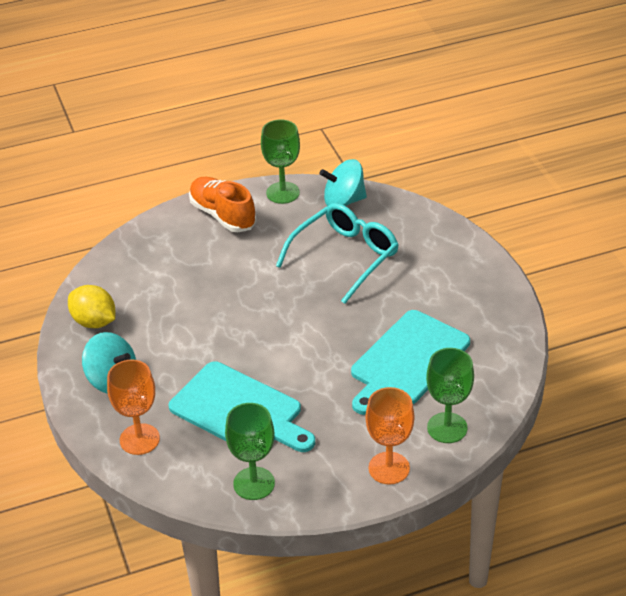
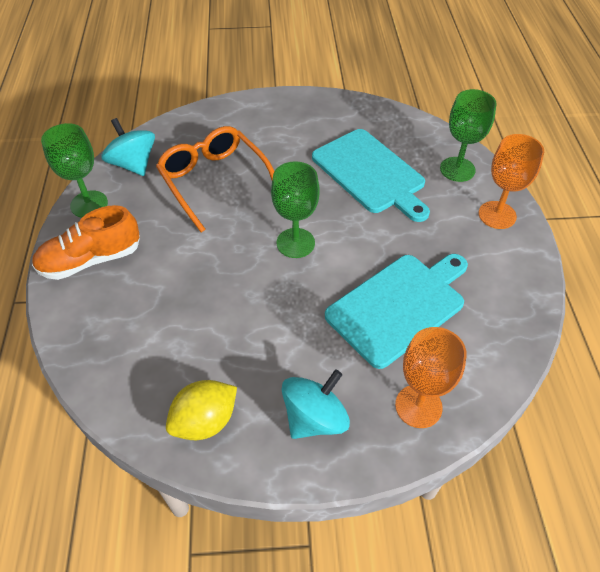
camera: 75 degrees left, 10 degrees up
(254, 483) = (501, 315): green goblet -> green goblet (295, 243)
(343, 201) = (133, 164): turquoise spinning top -> turquoise spinning top turned 135 degrees clockwise
(345, 257) = (214, 181): turquoise glasses -> orange glasses

